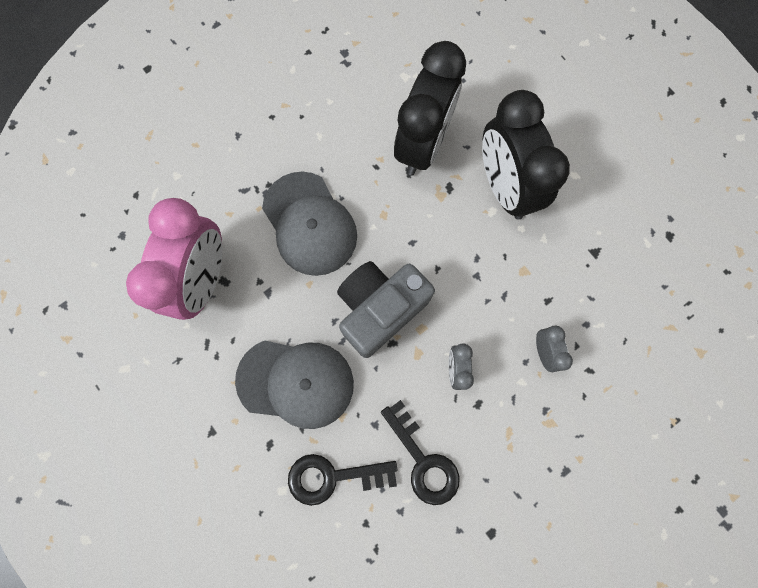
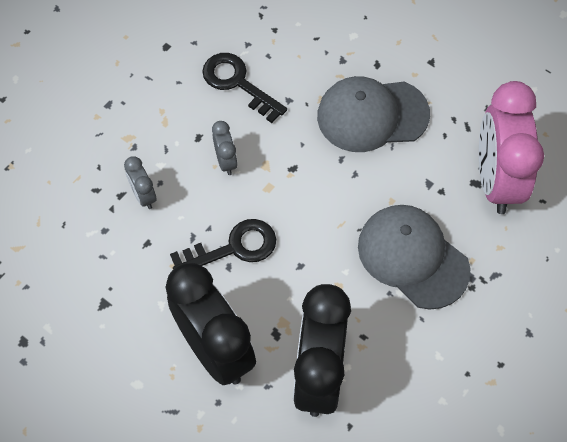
camera: 165 degrees right, 15 degrees down
(332, 477) = (313, 54): black key -> black key (233, 248)
(380, 309) = (314, 194): grey camera -> none

